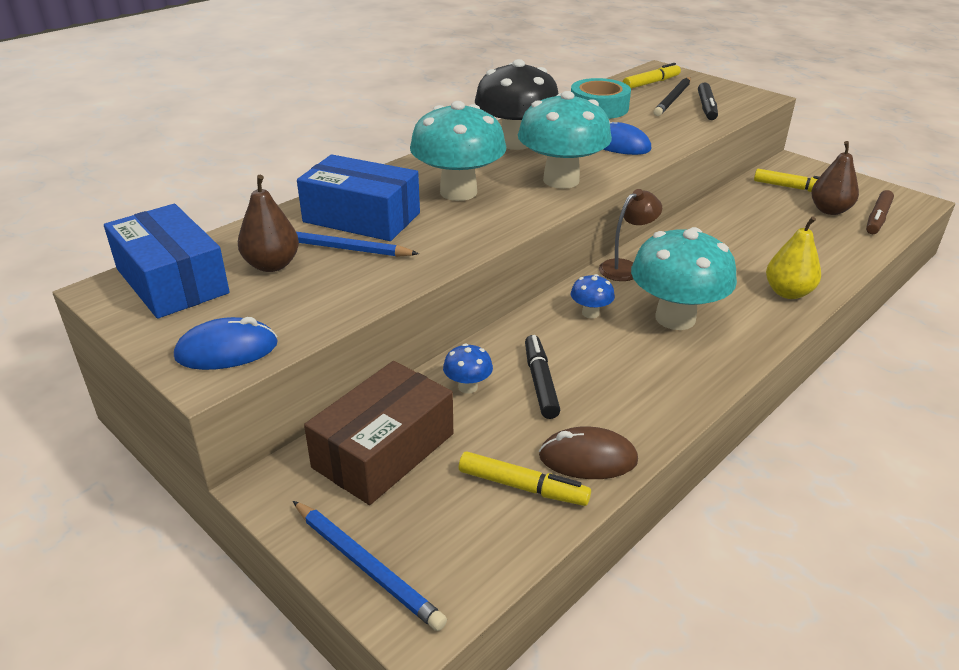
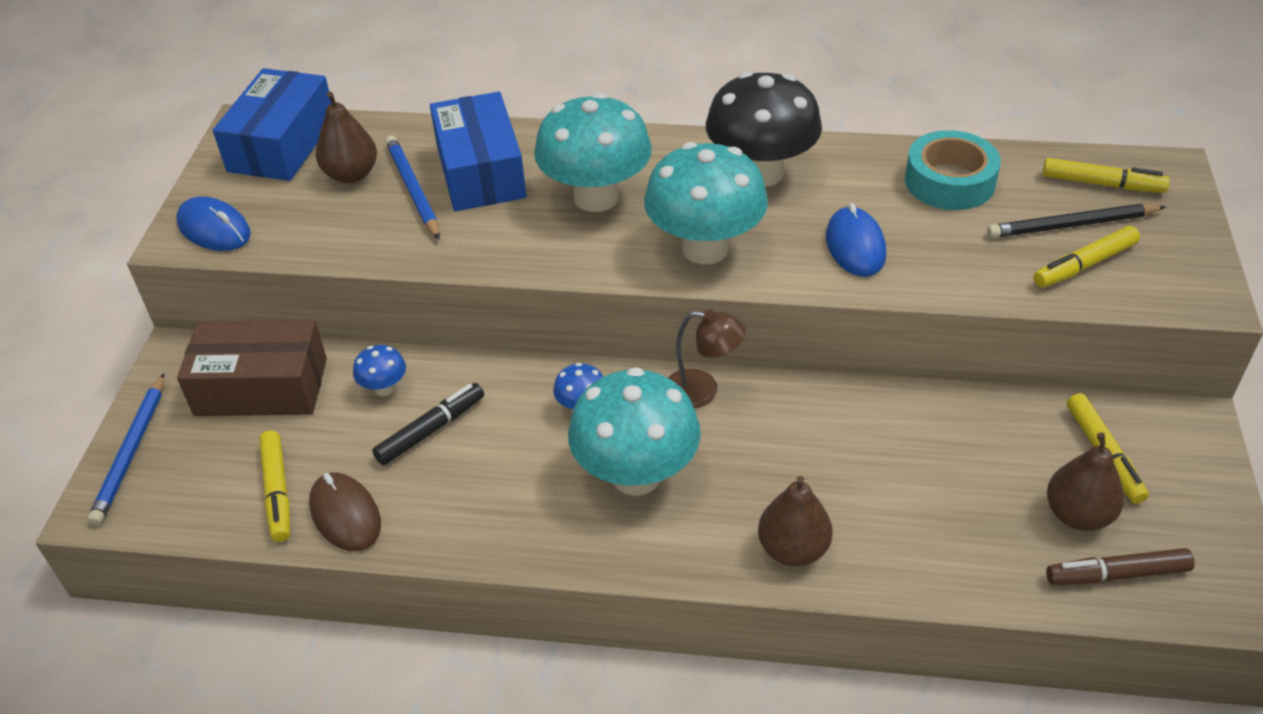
camera: 55 degrees right, 10 degrees up
(706, 108) = (1084, 265): black marker -> yellow marker
(788, 293) = (793, 549): yellow pear -> brown pear

